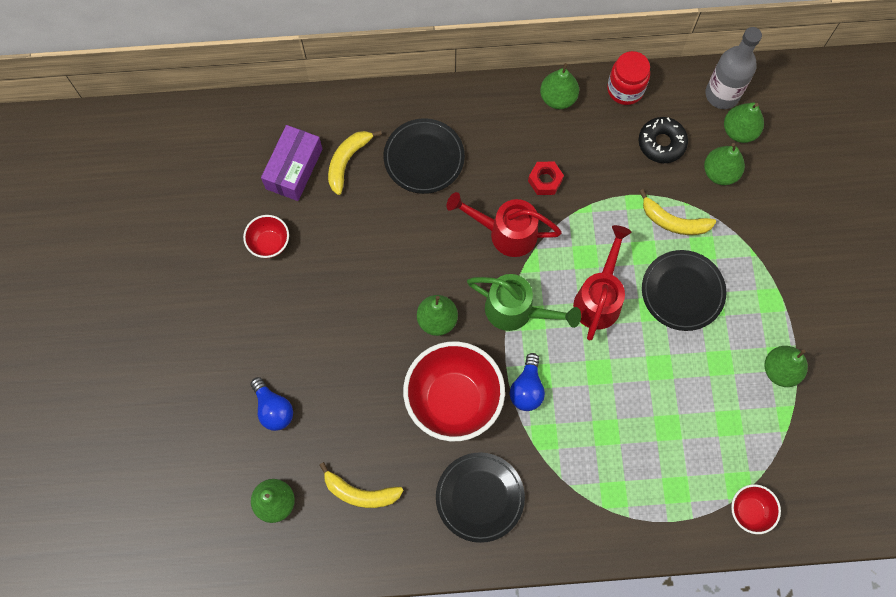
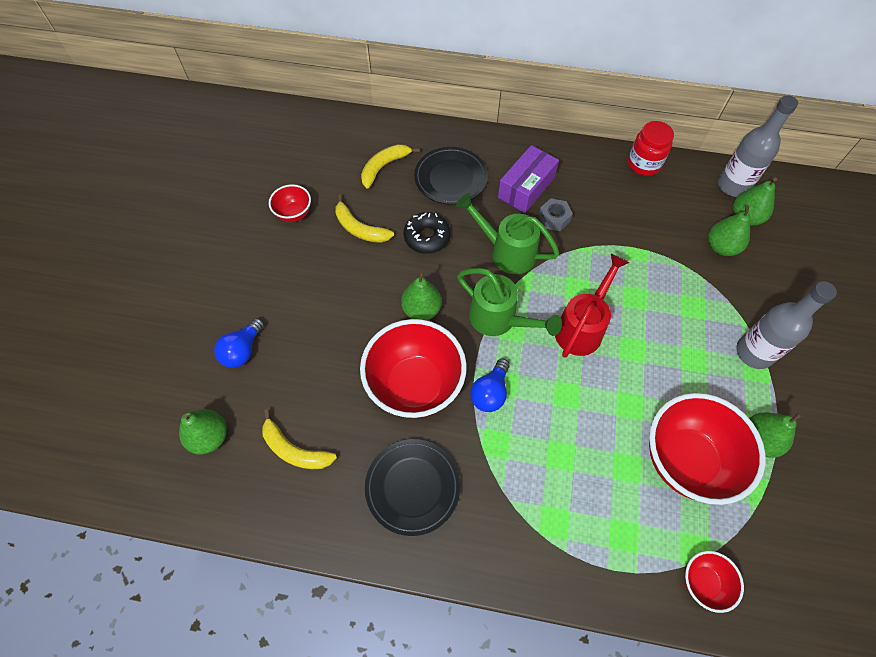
camera: 15 degrees right, 10 degrees down
(273, 409) = (242, 350): blue light bulb -> blue light bulb turned 45 degrees clockwise
(294, 169) = (337, 163): purple box -> purple box (526, 187)
(506, 233) = (507, 252): red watering can -> green watering can
(545, 181) = (554, 218): red nut -> grey nut
(558, 98) = (581, 158): green pear -> none
(661, 143) = (669, 212): black donut -> black donut (427, 237)
(673, 221) = (668, 278): yellow banana -> yellow banana (359, 228)
(682, 291) = (666, 341): black plate -> none
(719, 407) = (686, 460): none -> red bowl
(766, 283) = (754, 353): none -> grey bottle

